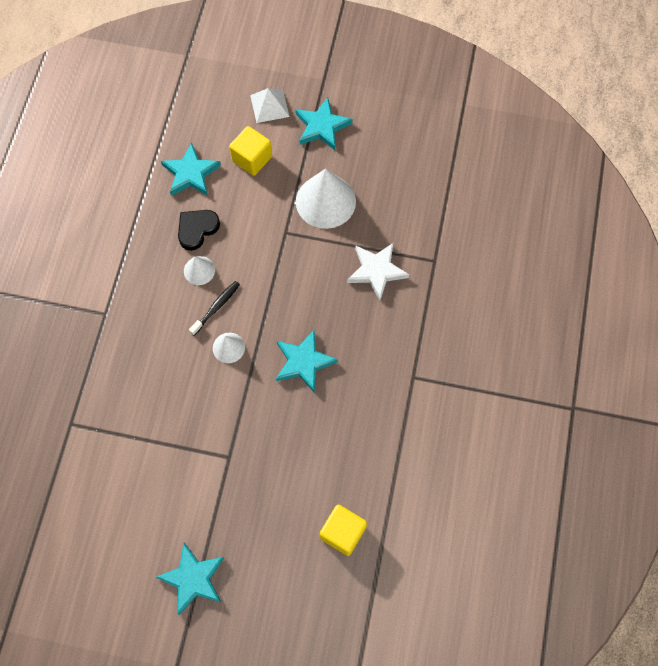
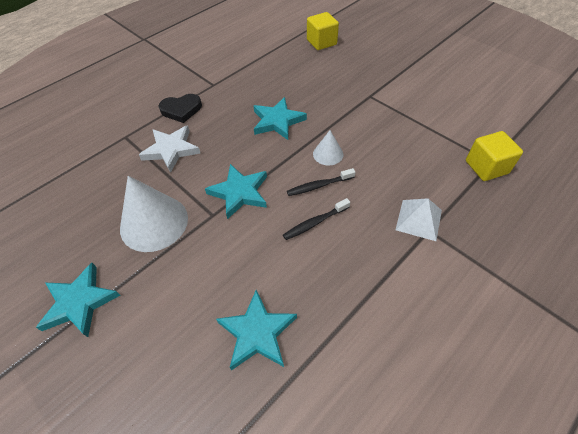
camera: 145 degrees left, 15 degrees down
(193, 579) = (427, 56): turquoise star -> turquoise star (239, 192)
(197, 229) = (292, 263): black heart -> black heart (181, 110)
(199, 270) = (315, 223): white cone -> black toothbrush
(252, 159) = (180, 309): yellow cube -> yellow cube (486, 167)
(269, 105) = (102, 370): white pyramid -> white pyramid (418, 220)

